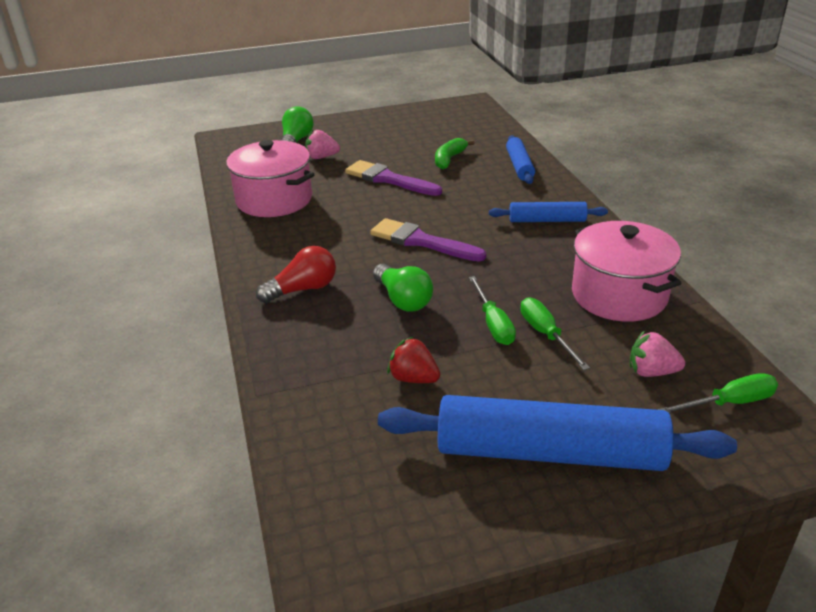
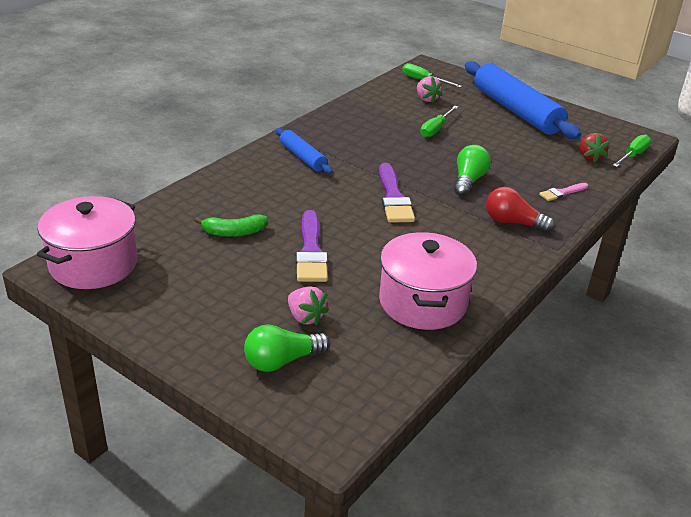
camera: 130 degrees left, 0 degrees up
(307, 356) = (562, 193): none -> pink brush
(413, 378) = (525, 155): red strawberry -> red strawberry (590, 157)
(493, 324) = (448, 146): green screwdriver -> green screwdriver (632, 155)
(519, 166) = (215, 191): blue rolling pin -> none
(619, 295) = (368, 117): pink pot -> pink pot (93, 264)

